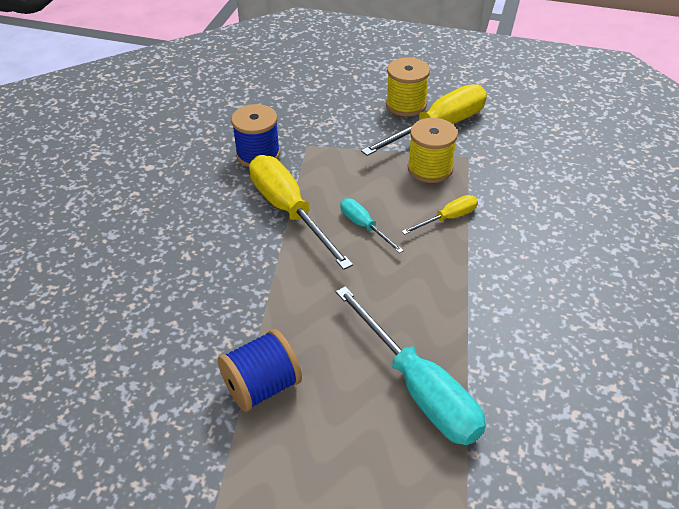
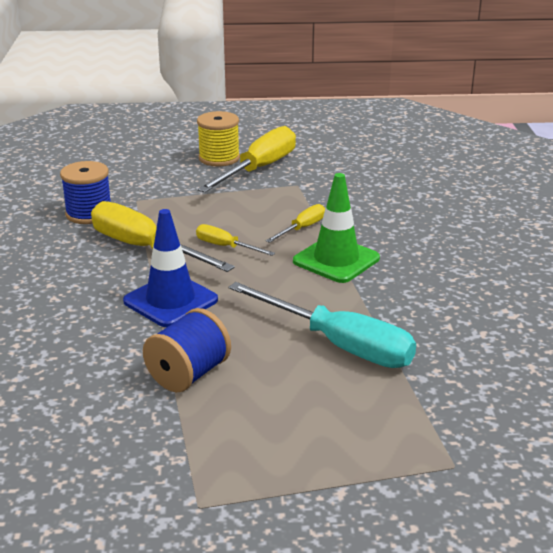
camera: 20 degrees left, 15 degrees down
(284, 285) = (170, 301): none -> blue traffic cone
(364, 226) = (225, 247): turquoise screwdriver -> yellow screwdriver
(430, 169) = (266, 198): yellow spool -> none
(464, 270) = (336, 260): none -> green traffic cone

